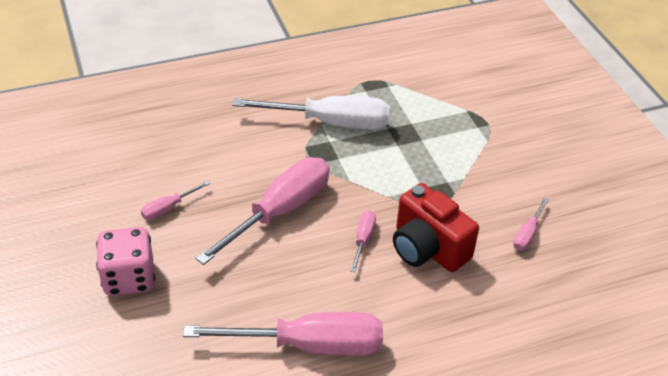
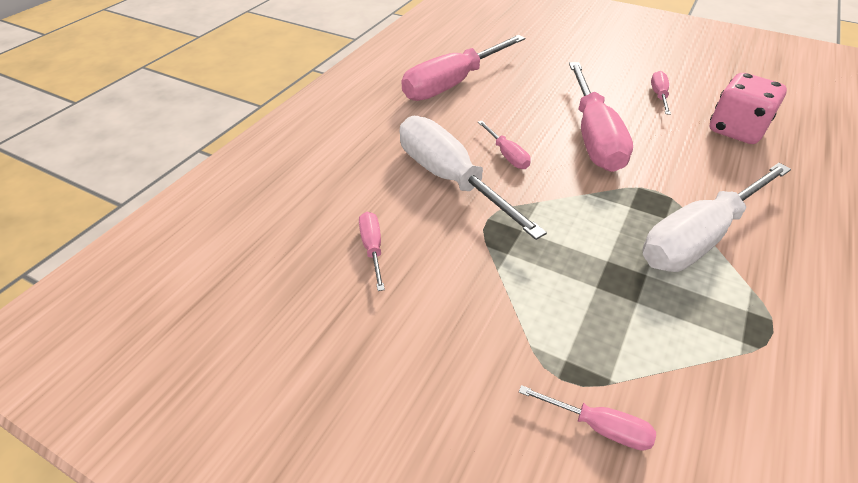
camera: 140 degrees right, 0 degrees up
(129, 278) = (602, 57): pink dice -> pink dice (736, 130)
(427, 248) = (449, 179): red camera -> white screwdriver
(492, 103) = (599, 427): none -> pink screwdriver

